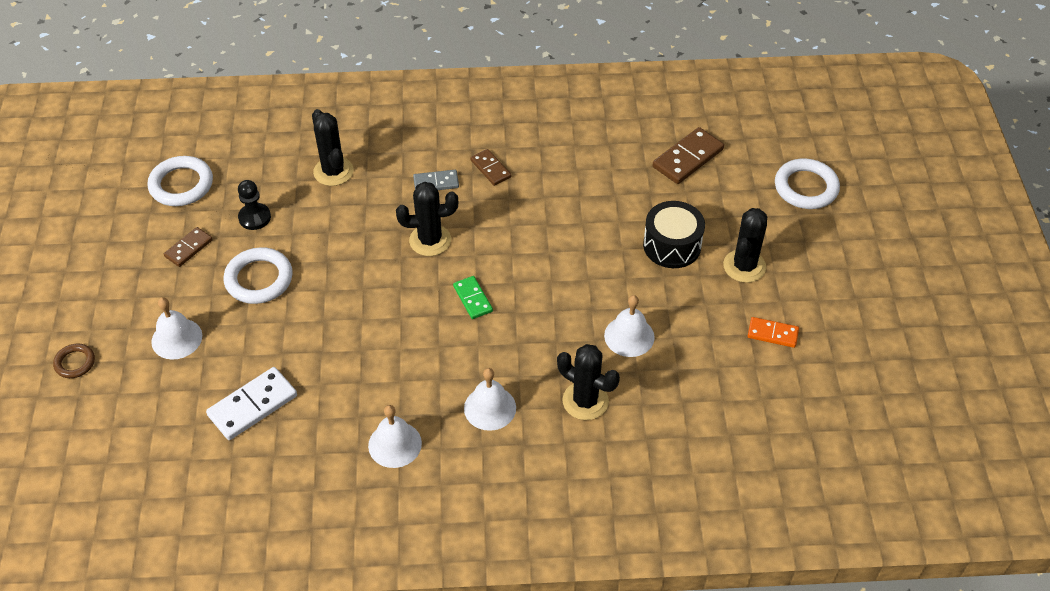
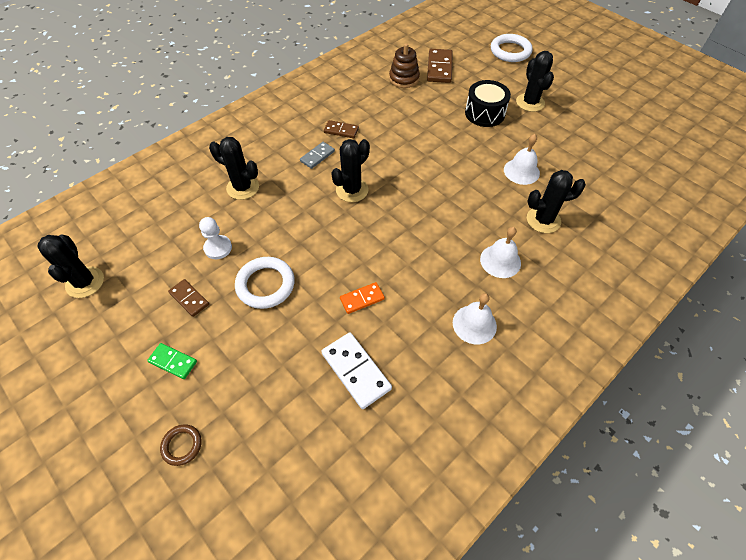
camera: 40 degrees left, 5 degrees up
(127, 178) = (85, 282): none -> black cactus
(176, 338) = (248, 366): white bell -> none
(181, 185) = (137, 260): white ring -> none
(188, 248) = (189, 299): brown domino -> brown domino turned 45 degrees counterclockwise
(253, 406) = (356, 371): white domino -> white domino turned 45 degrees counterclockwise
(254, 217) = (218, 248): black pawn -> white pawn
(472, 299) = (416, 207): green domino -> green domino (173, 362)
(629, 148) = (404, 79): none -> brown stacking toy
(772, 334) = (583, 126): orange domino -> orange domino (362, 299)

